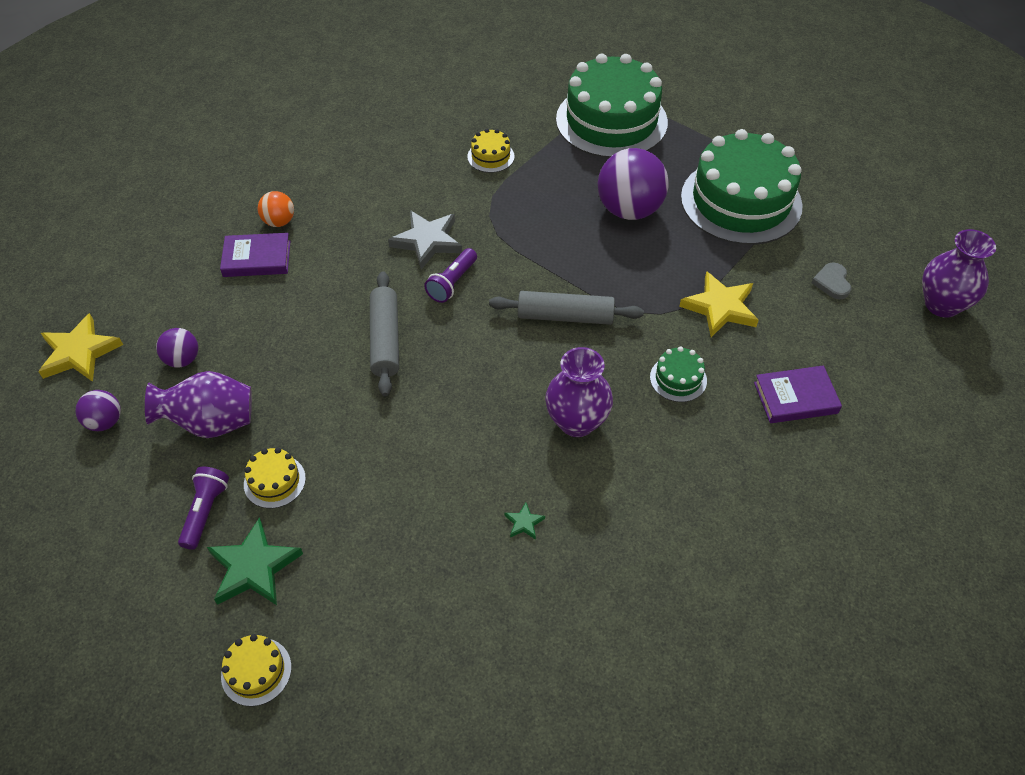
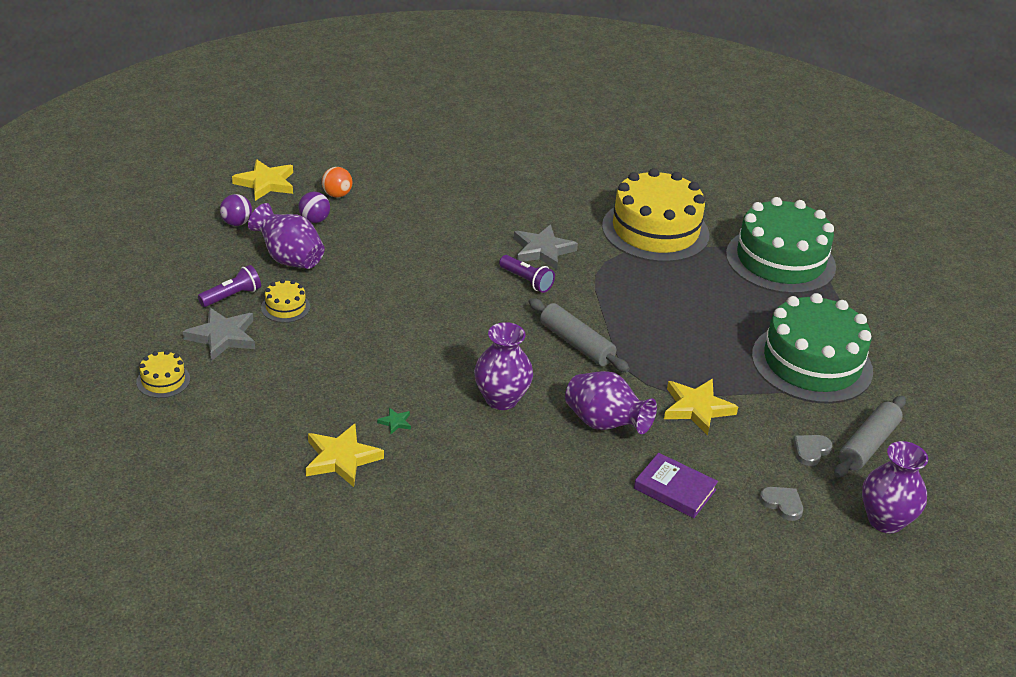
camera: 40 degrees right, 15 degrees down
(254, 567) = (222, 337): green star -> grey star
(257, 259) = (423, 197): purple book -> none
(279, 222) = (463, 186): orange ball -> orange ball (337, 195)
(385, 340) = (442, 283): grey rolling pin -> grey rolling pin (868, 445)
(452, 283) = (526, 281): purple flashlight -> purple flashlight turned 120 degrees counterclockwise
(490, 156) = (655, 230): yellow cake -> yellow cake, size x2.44
(527, 604) = (341, 458): none -> yellow star
(629, 210) = (713, 317): purple ball -> none
(678, 379) = (604, 424): green cake -> purple vase
(872, 347) = (782, 504): none -> grey heart

